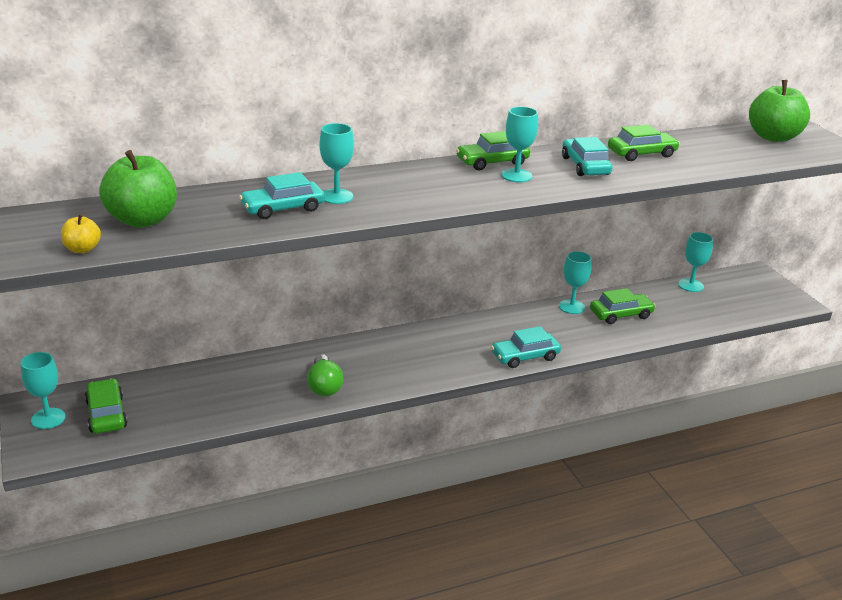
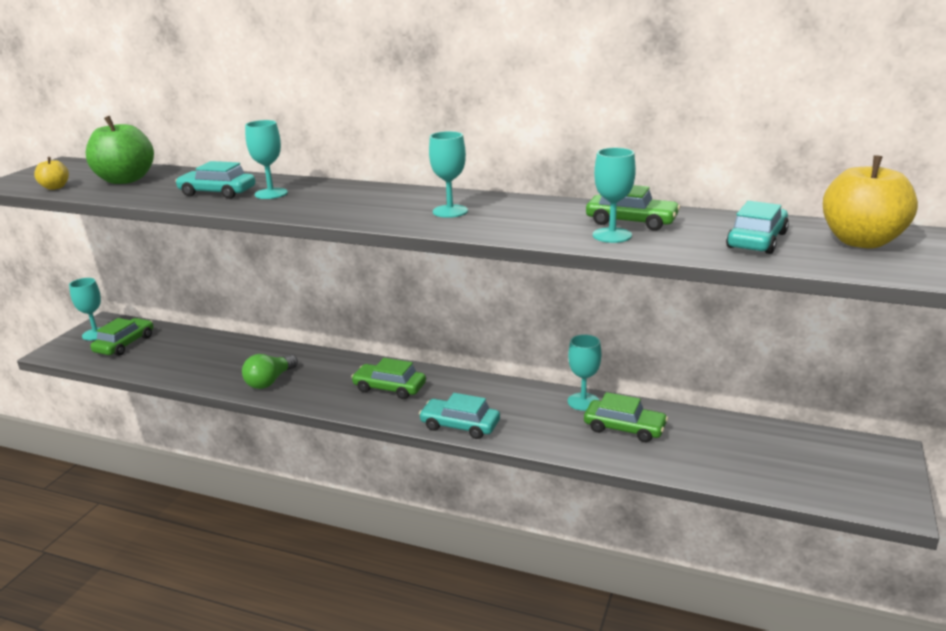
camera: 45 degrees right, 5 degrees down
(492, 162) = (456, 197): green car -> green car (389, 388)
(585, 166) = (538, 218): turquoise car -> turquoise car (757, 240)
(690, 285) = (764, 431): turquoise goblet -> turquoise goblet (612, 235)
(773, 137) = (861, 241): green apple -> yellow apple

